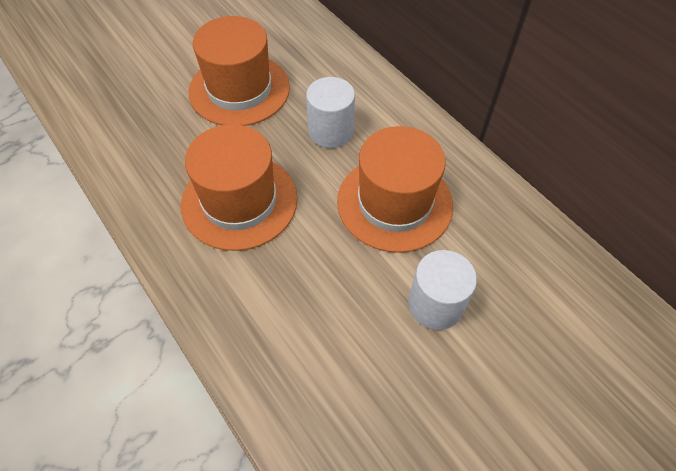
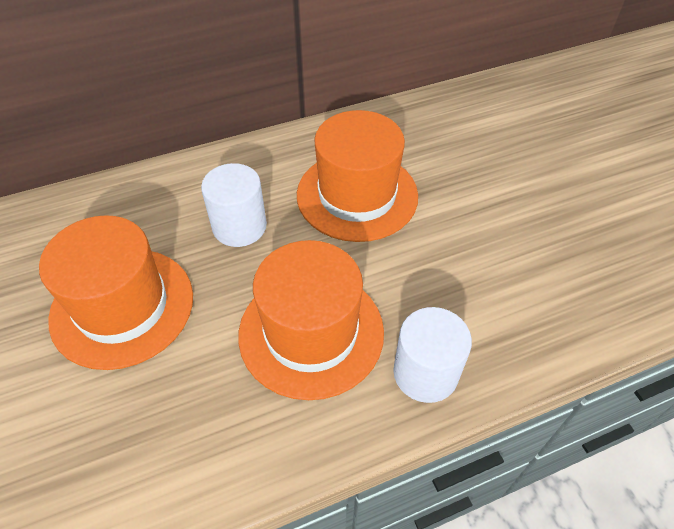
camera: 75 degrees left, 5 degrees down
(435, 304) = (477, 193): white cylinder -> white cylinder (425, 373)

